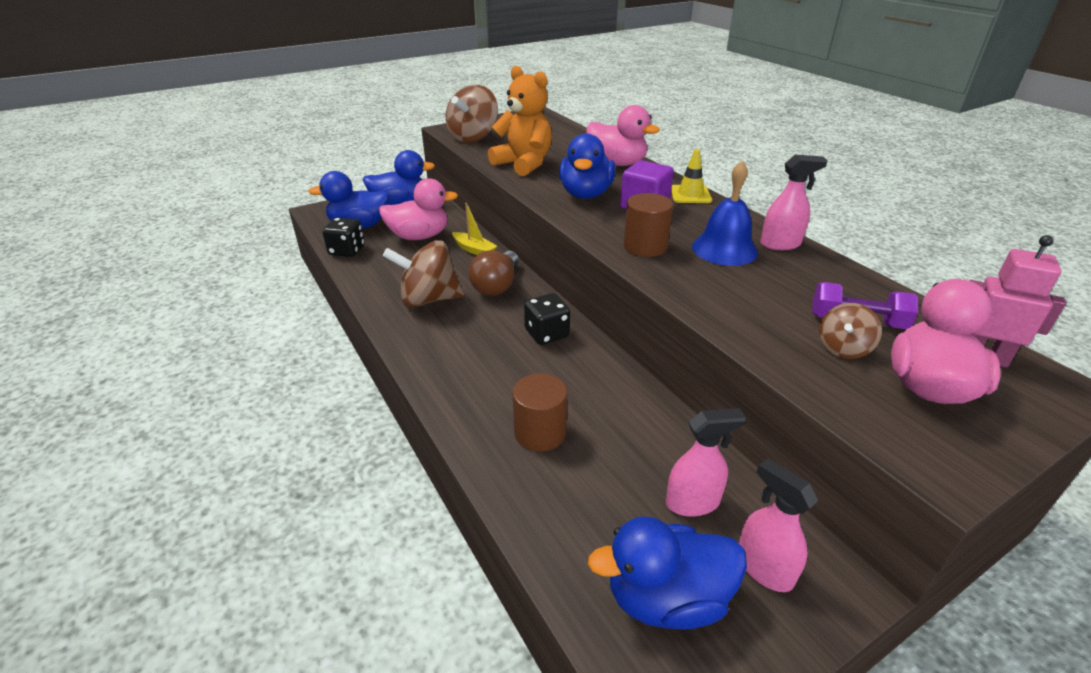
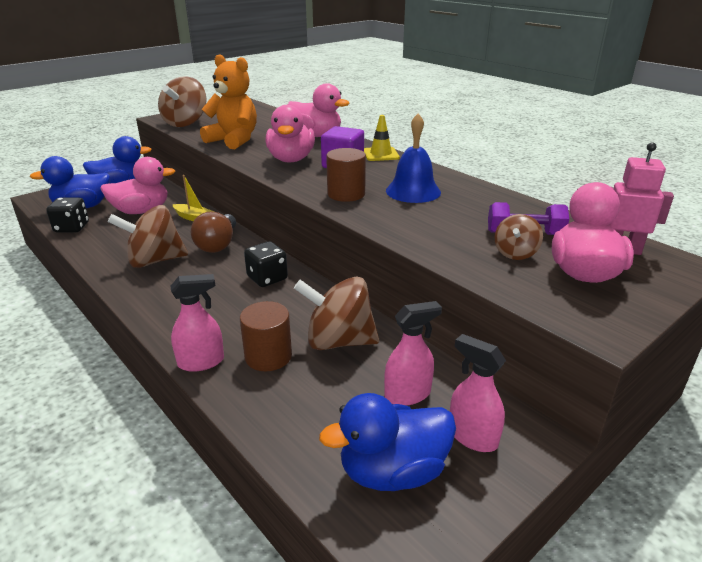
camera: 10 degrees left, 5 degrees down
(586, 194) = (291, 159): blue duck -> pink duck
(619, 423) = (338, 341): none -> brown spinning top
(780, 244) = (458, 184): pink spray bottle -> pink spray bottle (201, 362)

